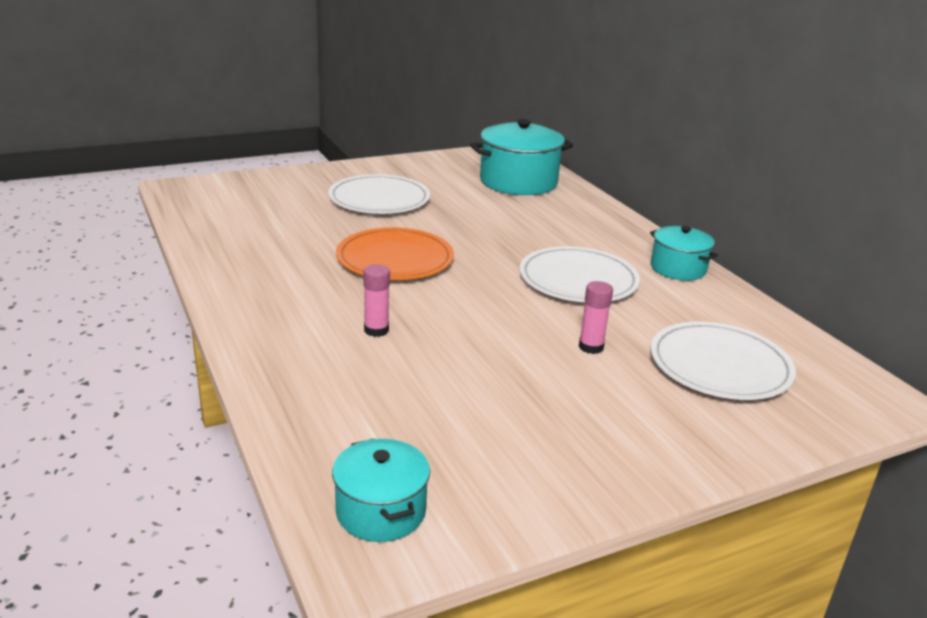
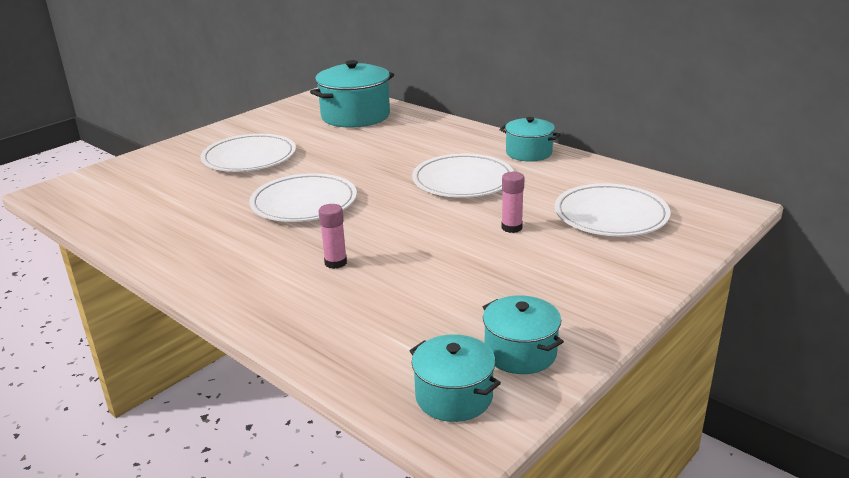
camera: 20 degrees left, 0 degrees up
(395, 259) = (304, 202): orange plate -> white plate
(489, 489) = (520, 352): none -> turquoise pot

